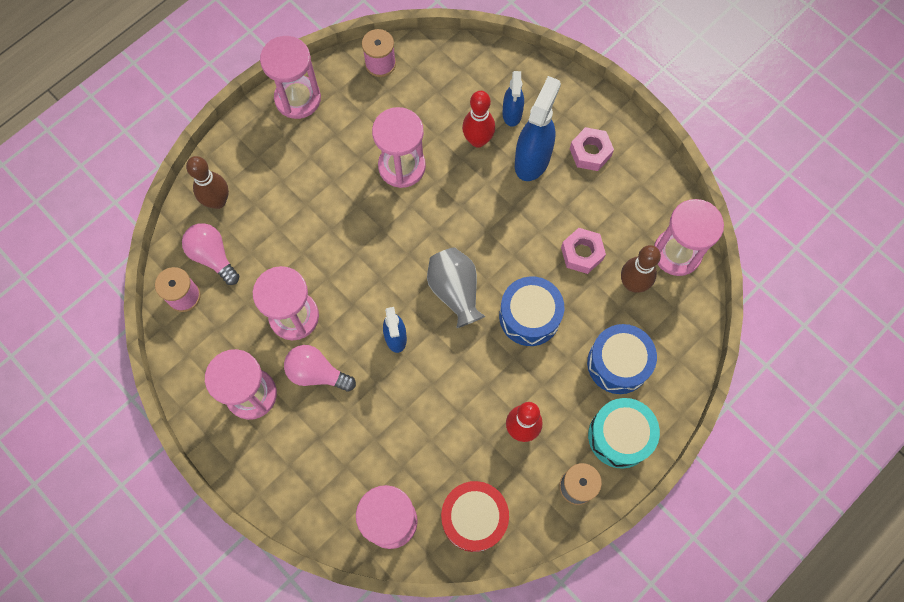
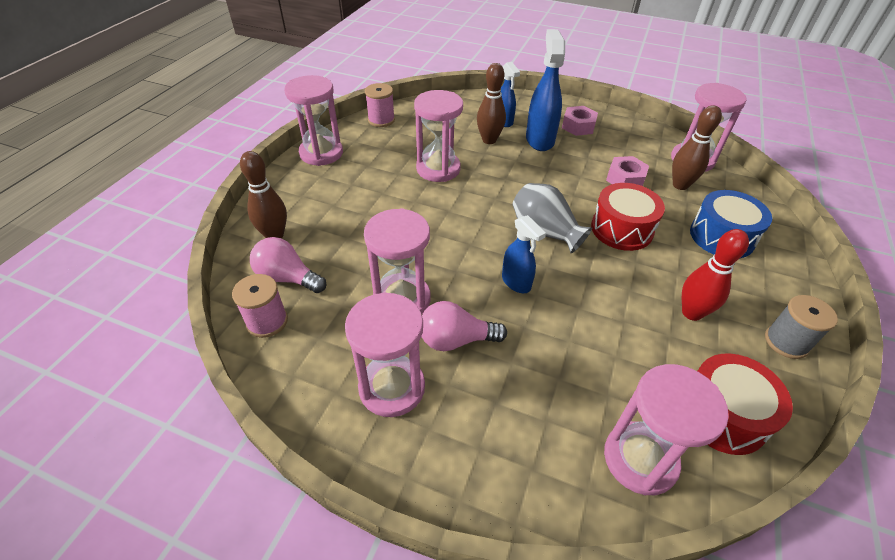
camera: 25 degrees left, 25 degrees down
(478, 140) = (489, 140): red bowling pin -> brown bowling pin
(529, 316) = (621, 229): blue drum -> red drum
(620, 436) = (778, 287): turquoise drum -> none

